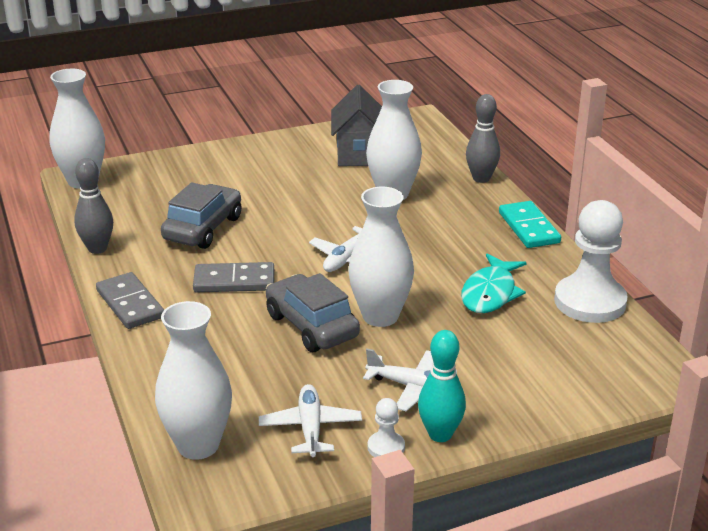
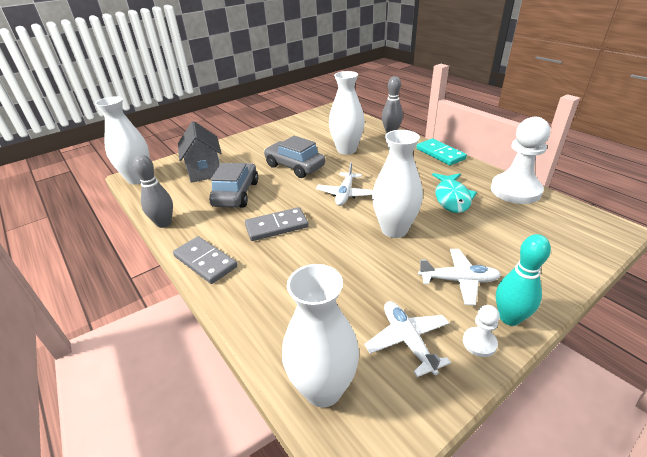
camera: 15 degrees left, 5 degrees up
(312, 326) = (351, 248): grey car -> grey car (294, 166)
(358, 154) = (311, 132): grey house -> grey house (205, 171)

